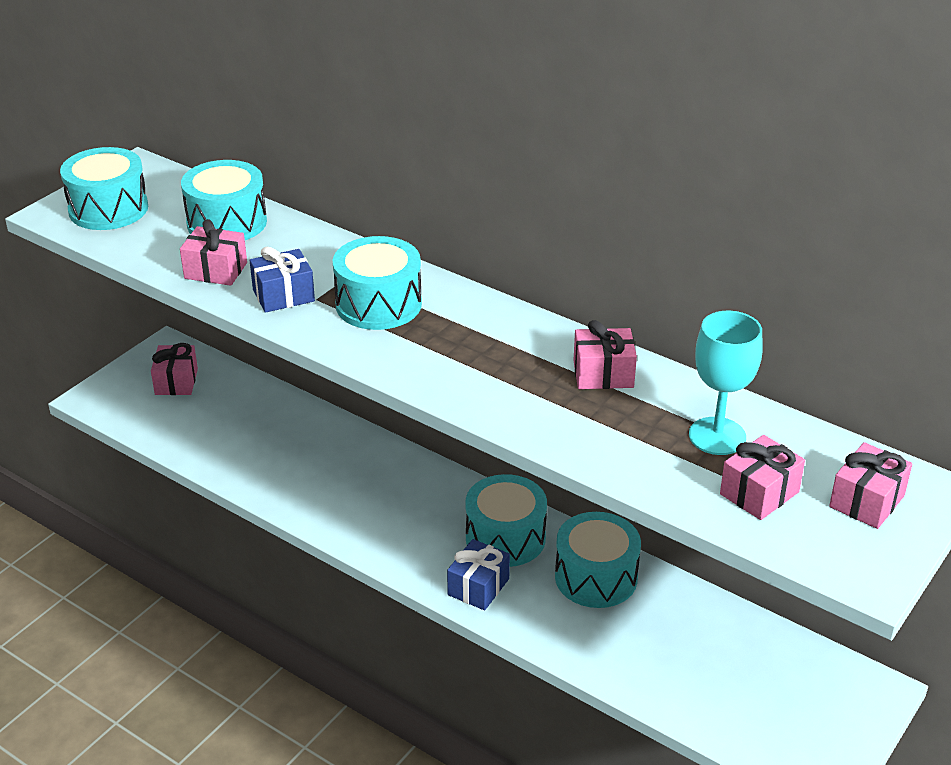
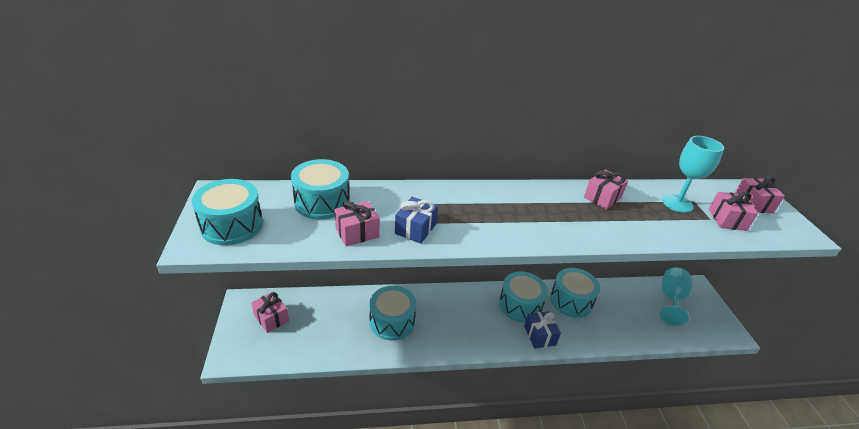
camera: 45 degrees left, 0 degrees up
(378, 304) = (467, 211): turquoise drum -> turquoise drum (392, 321)
(785, 675) = (671, 299): none -> turquoise goblet

